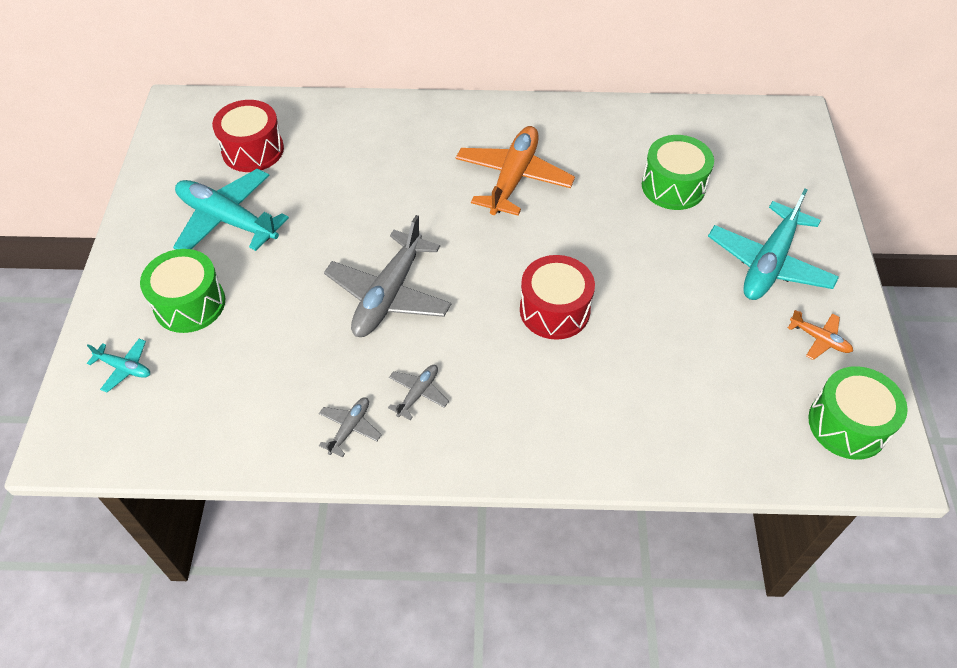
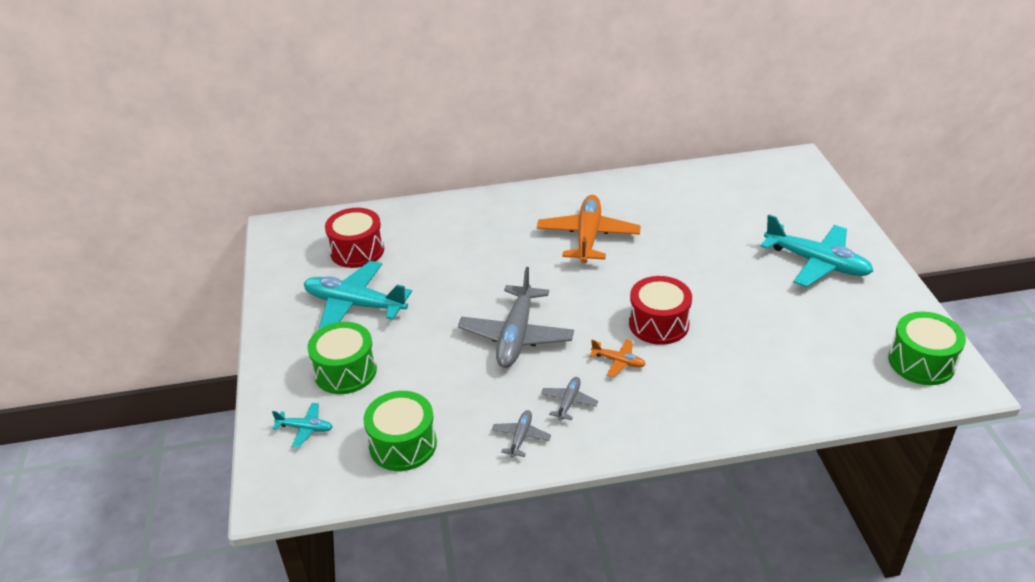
camera: 10 degrees left, 15 degrees down
(673, 186) = (720, 222): green drum -> green drum (403, 444)
(769, 263) = (817, 263): turquoise plane -> turquoise plane turned 75 degrees counterclockwise
(819, 339) = (876, 308): orange plane -> orange plane (618, 361)

